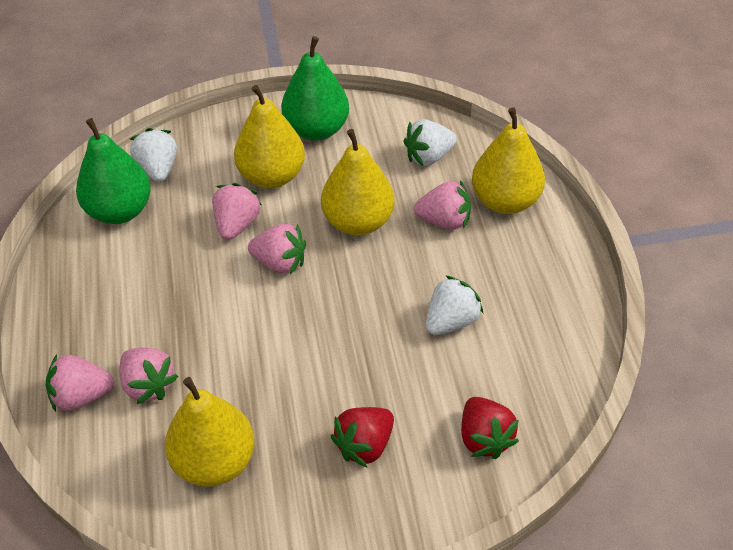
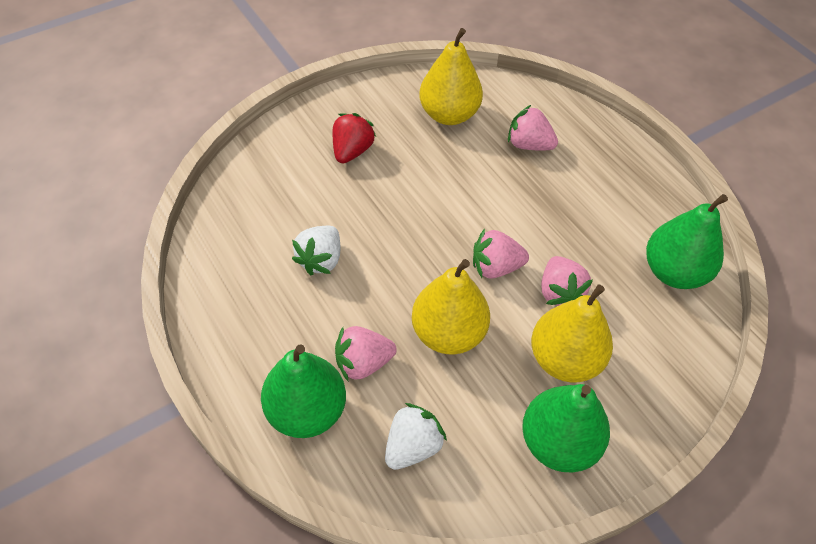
camera: 155 degrees right, 5 degrees up
(81, 396) = (568, 125): pink strawberry -> none
(158, 169) = (680, 329): white strawberry -> none
(484, 438) = (266, 179): red strawberry -> none
(505, 201) = (307, 411): yellow pear -> green pear

